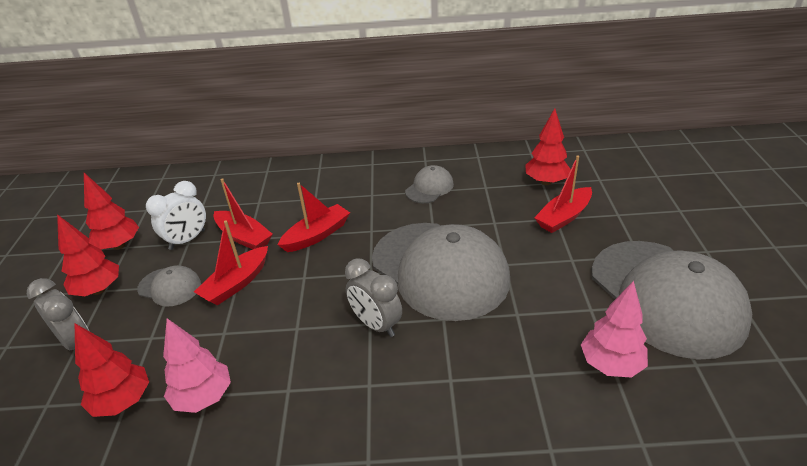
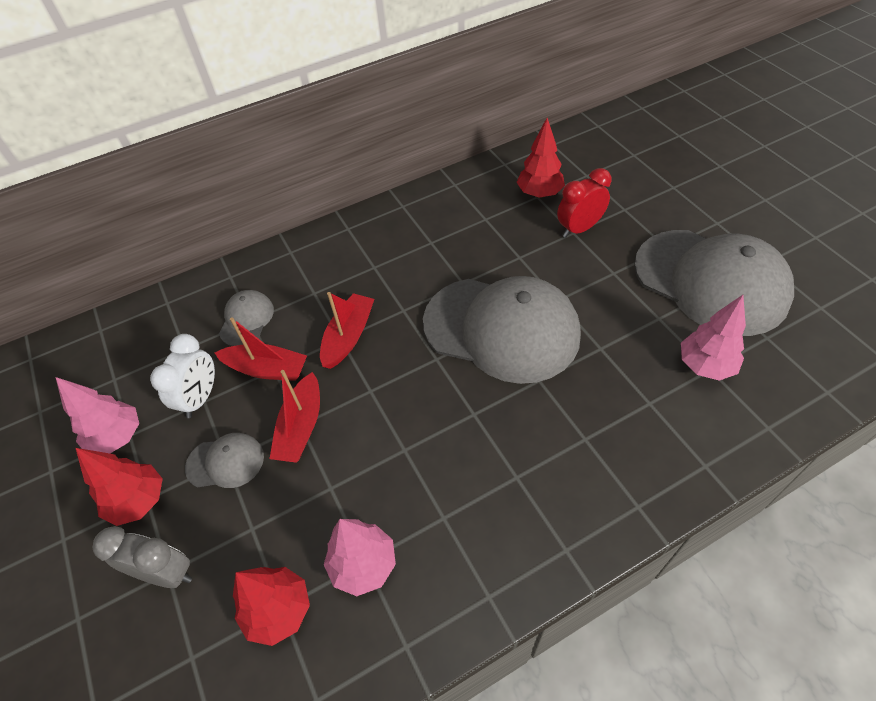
camera: 25 degrees left, 15 degrees up
(119, 245) = (117, 437): red tree -> pink tree
(376, 324) = (480, 412): grey clock -> none
(429, 188) = (429, 238): grey cap -> grey cap (246, 319)
(563, 217) = (579, 228): red boat -> red clock

